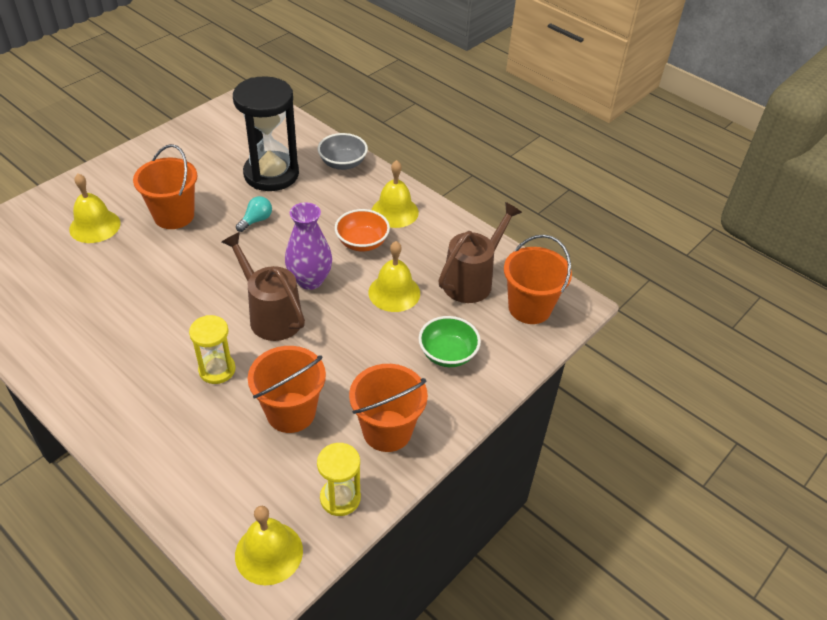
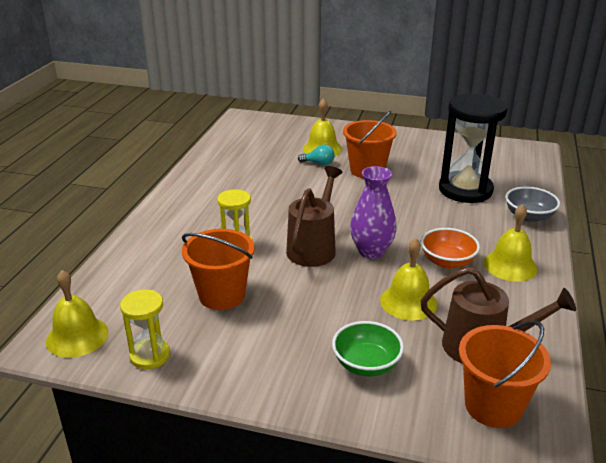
camera: 65 degrees right, 15 degrees down
(256, 220) = (406, 203): turquoise light bulb -> turquoise light bulb (318, 163)
(387, 431) = (241, 357): orange bucket -> none

